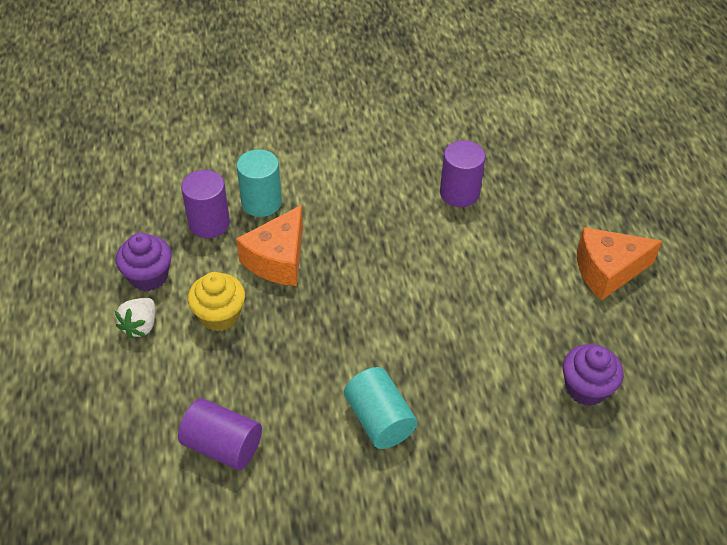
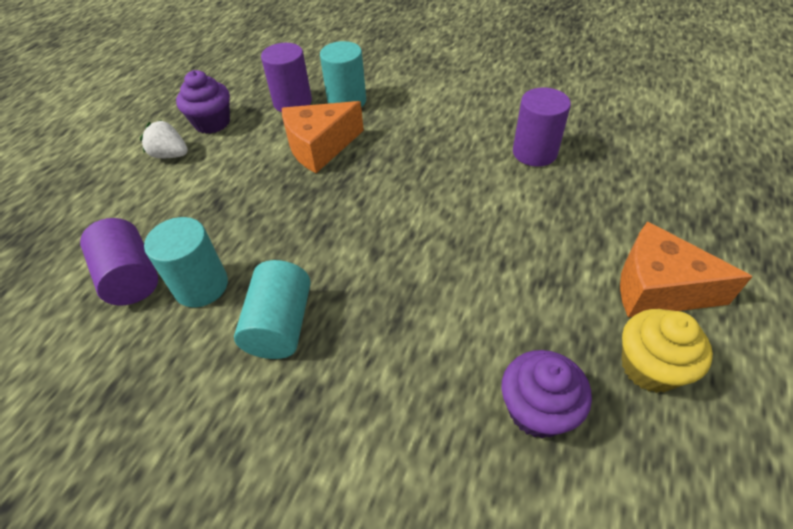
camera: 35 degrees right, 0 degrees up
(140, 326) = (170, 155): white strawberry -> white strawberry turned 60 degrees clockwise
(219, 315) = (233, 171): yellow cupcake -> yellow cupcake (649, 367)
(290, 423) = (201, 286): none -> turquoise cylinder

